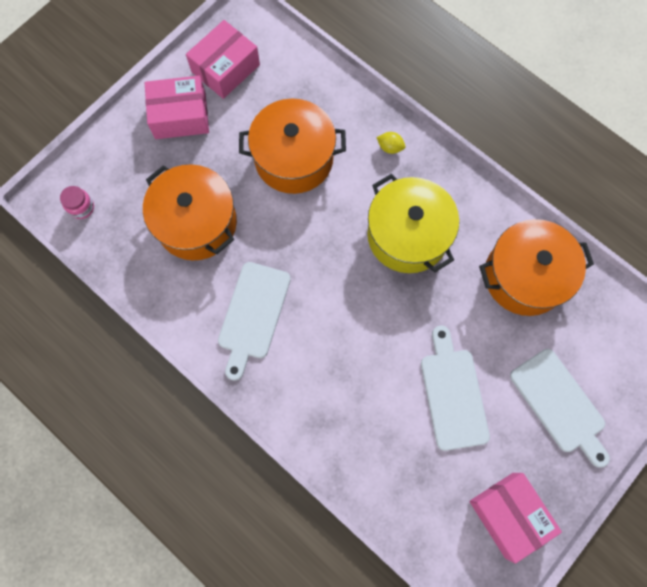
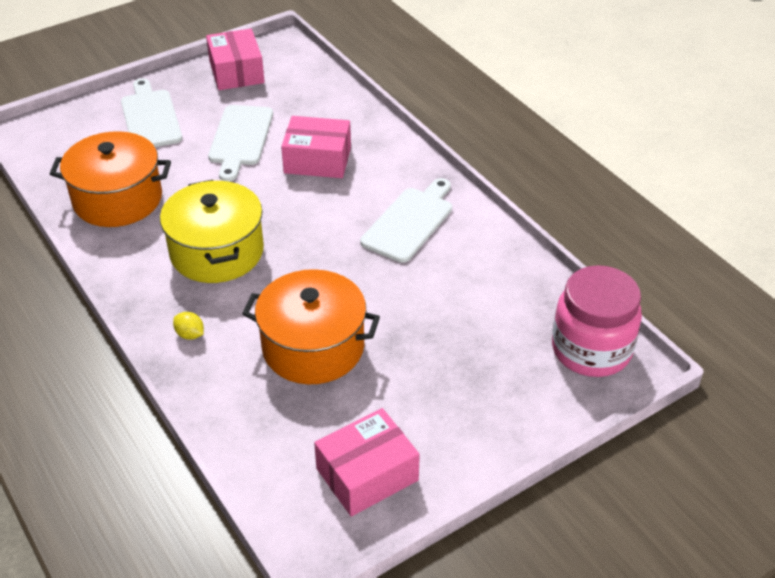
camera: 165 degrees left, 30 degrees down
(82, 207) = (591, 350): pink jar -> pink jar, size x2.40
(180, 115) = (446, 426): pink box -> pink box (317, 160)
(196, 223) = (451, 308): orange pot -> none

